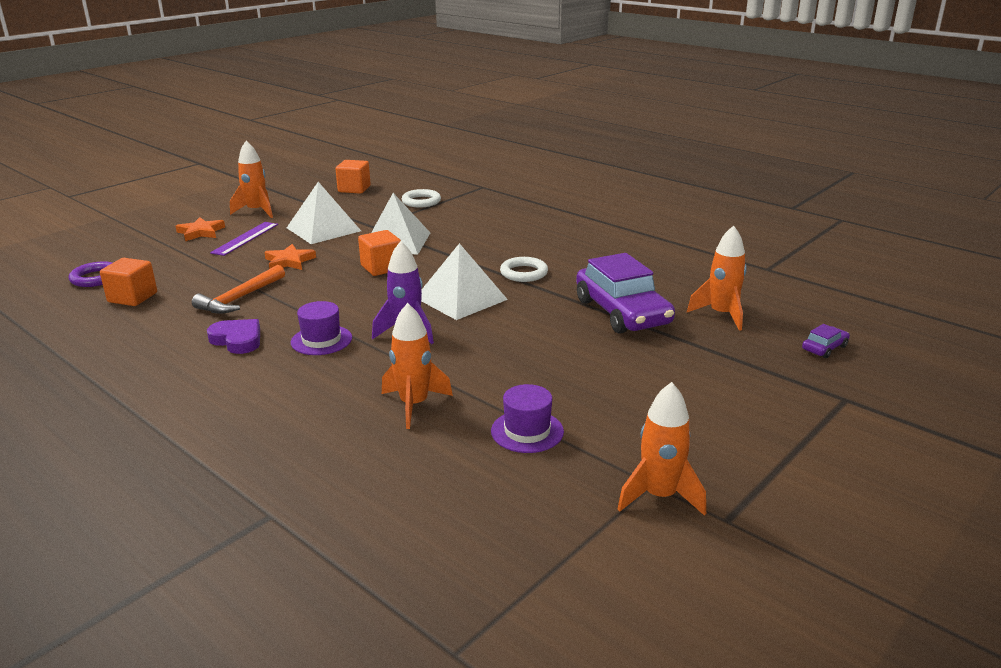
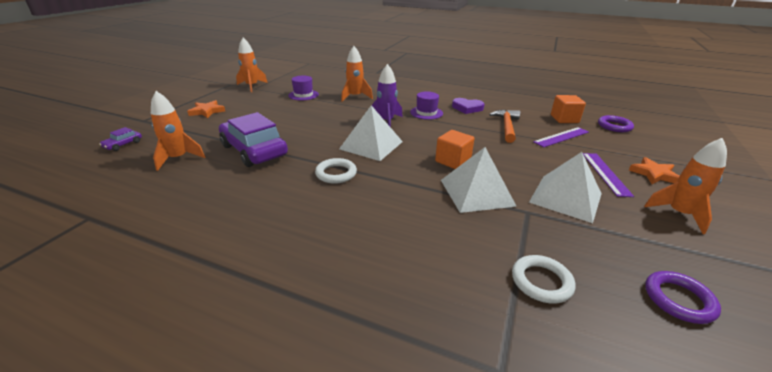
camera: 160 degrees right, 5 degrees up
(200, 275) = (561, 137): none -> purple ruler
(289, 261) = (528, 156): orange star -> orange star (207, 111)
(354, 189) = (678, 299): orange cube -> purple ring

